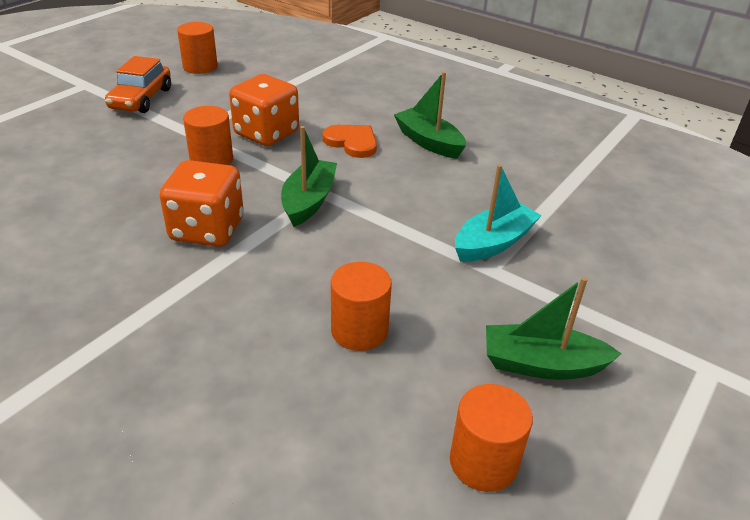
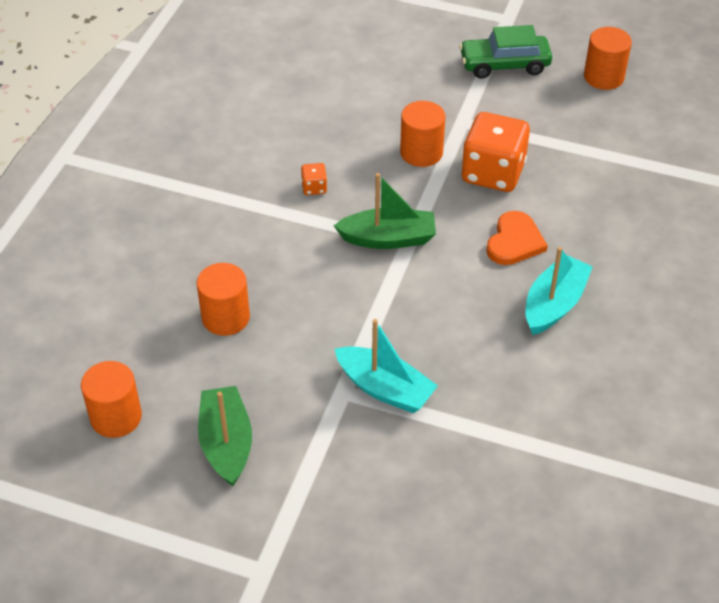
camera: 75 degrees right, 10 degrees up
(141, 99) = (504, 64): orange car -> green car
(207, 229) = (314, 188): orange dice -> orange dice, size x0.42
(429, 142) = (554, 304): green boat -> turquoise boat

